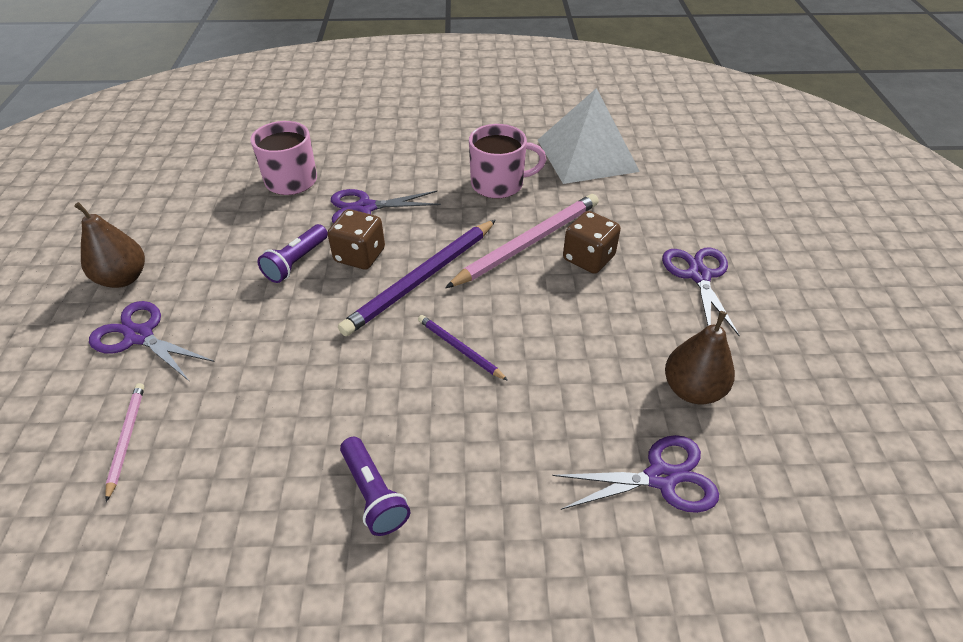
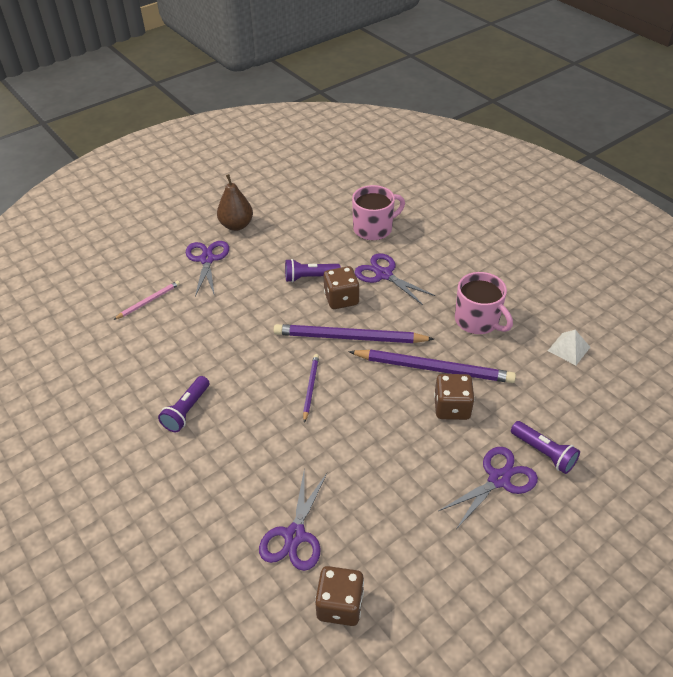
camera: 55 degrees right, 0 degrees up
(528, 243) = (434, 368): pink pencil -> purple pencil
(587, 155) = (569, 349): white pyramid -> white pyramid, size x0.42
(661, 477) = (294, 535): purple scissors -> purple scissors turned 60 degrees clockwise
(689, 232) = (544, 453): none -> purple flashlight
(692, 390) = (380, 522): brown pear -> none
(781, 484) = (340, 605): none -> brown dice

